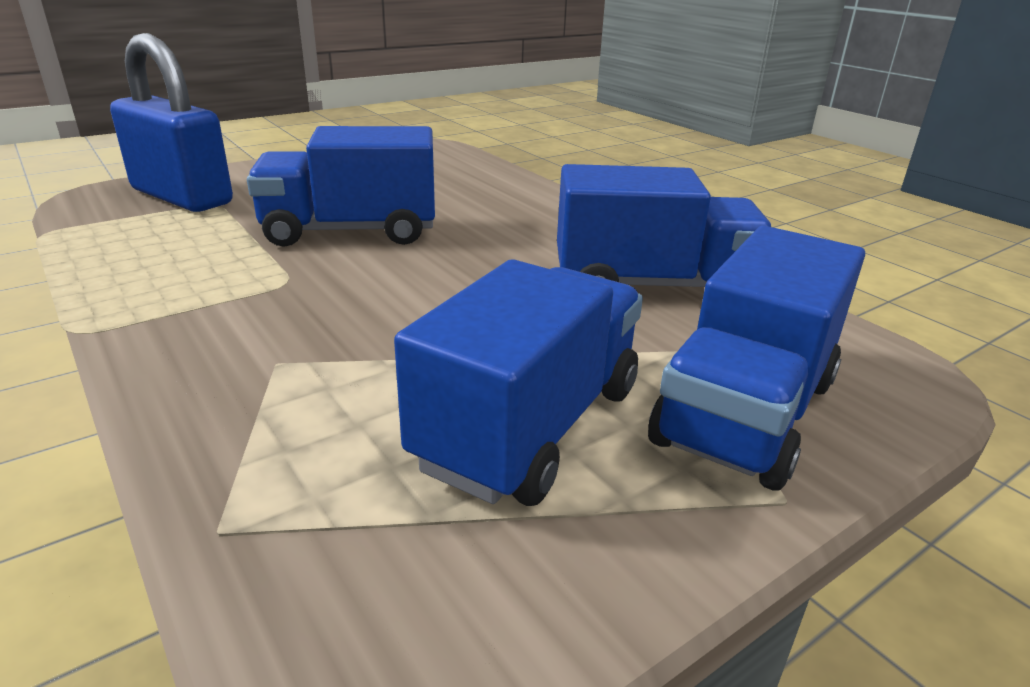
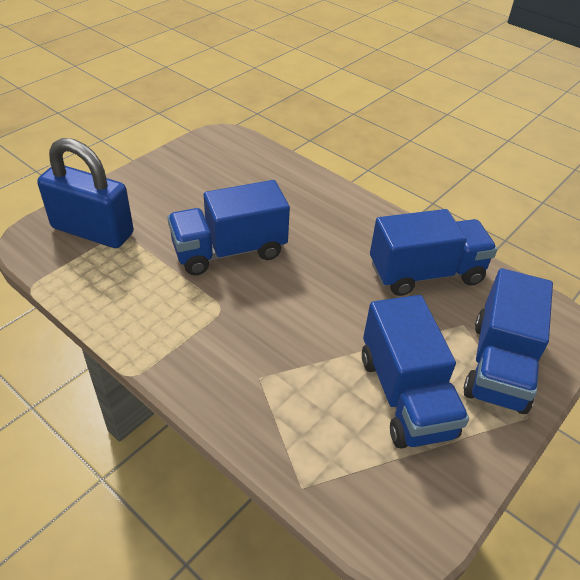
camera: 15 degrees left, 15 degrees up
(530, 426) = (405, 395): blue truck -> blue truck turned 150 degrees clockwise

